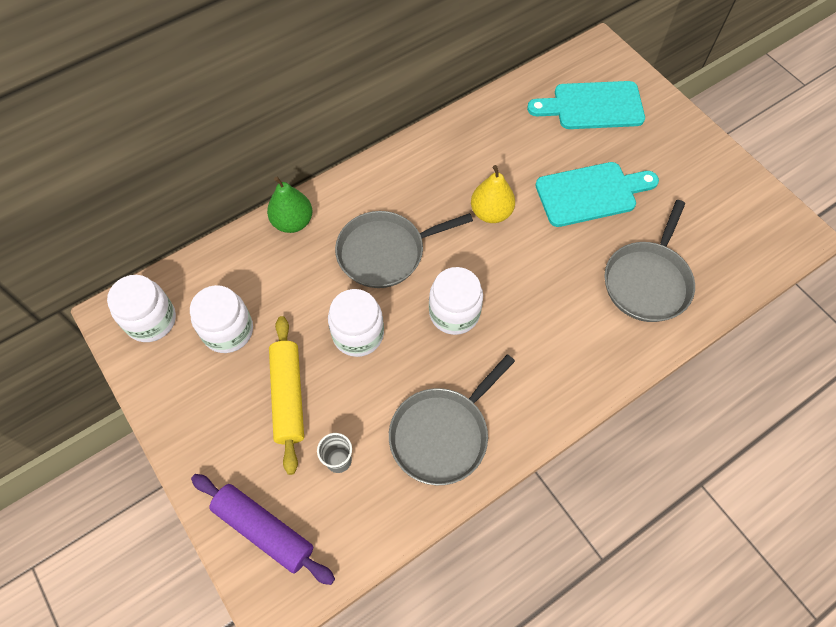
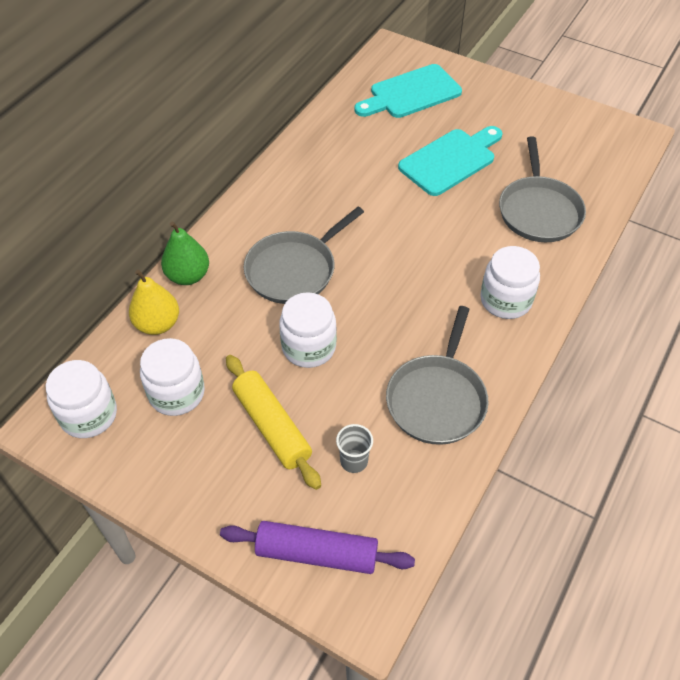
camera: 25 degrees left, 10 degrees down
(454, 313) = (388, 296): white jar -> white jar (505, 300)
(491, 212) = (372, 204): yellow pear -> yellow pear (157, 324)

